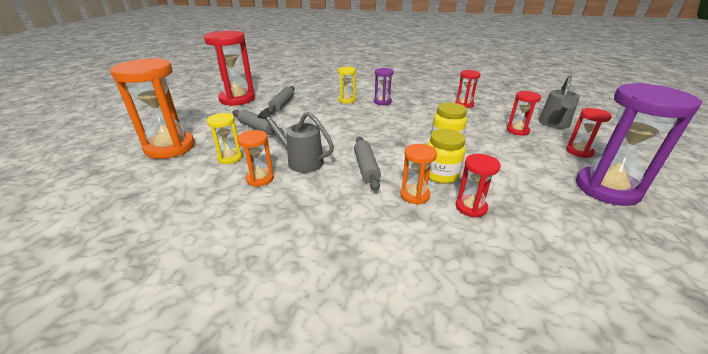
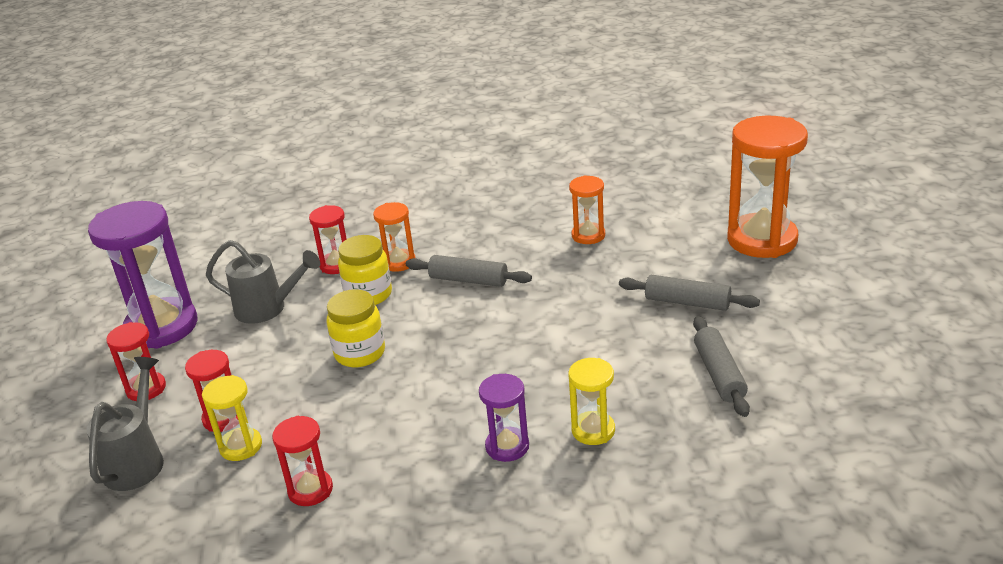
camera: 165 degrees right, 0 degrees up
(230, 158) = (659, 248): yellow hourglass -> yellow hourglass (241, 446)
(237, 99) = (836, 364): red hourglass -> none
(301, 161) = (561, 267): grey watering can -> grey watering can (267, 309)
(366, 167) = (468, 280): grey rolling pin -> grey rolling pin turned 45 degrees counterclockwise

